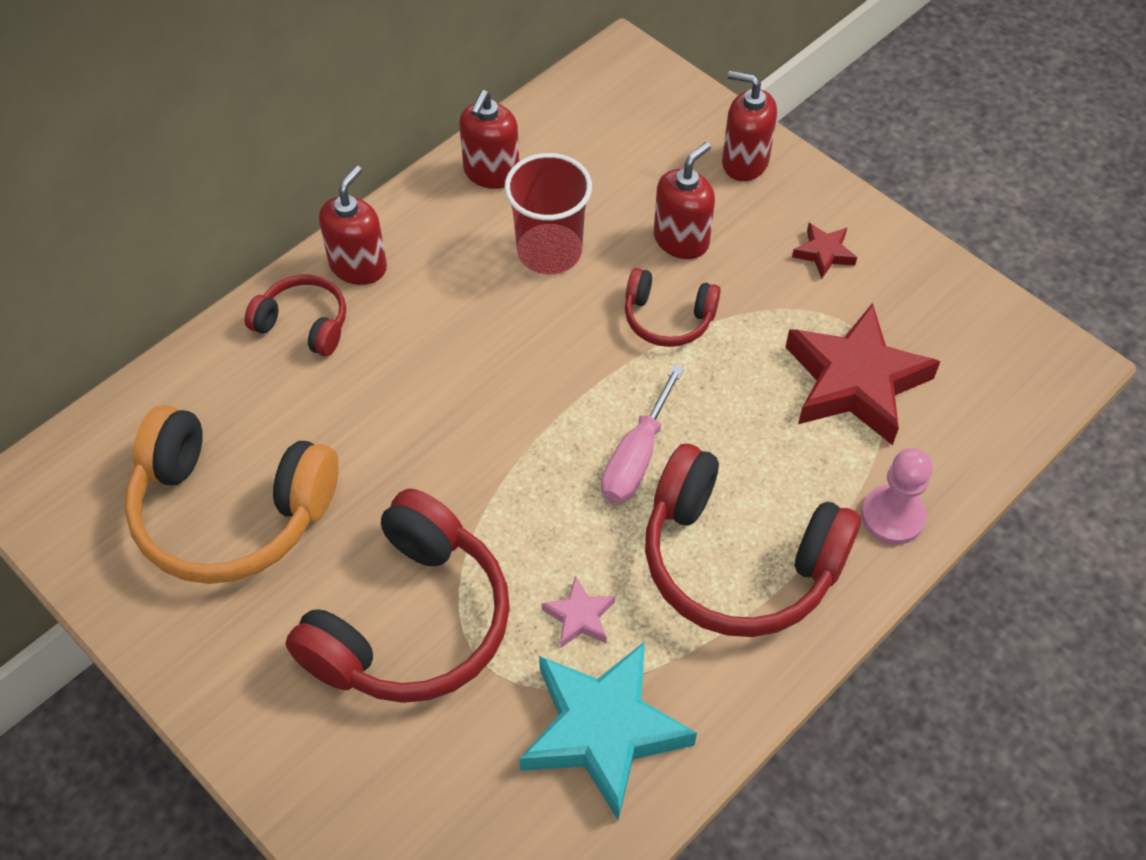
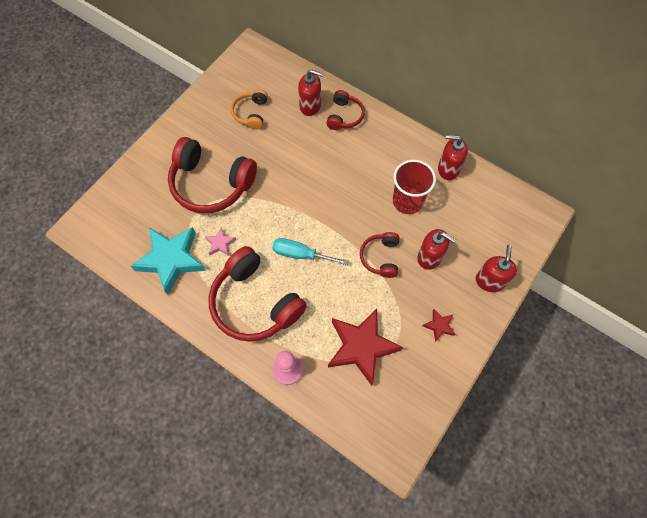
camera: 80 degrees right, 10 degrees up
(230, 511) = (251, 113): orange headphones -> orange headphones, size x0.52
(358, 266) = (379, 128): red soap dispenser -> red soap dispenser (310, 106)
(636, 457) = (301, 254): pink screwdriver -> turquoise screwdriver
(738, 561) = (255, 303): red headphones -> red headphones turned 60 degrees counterclockwise

